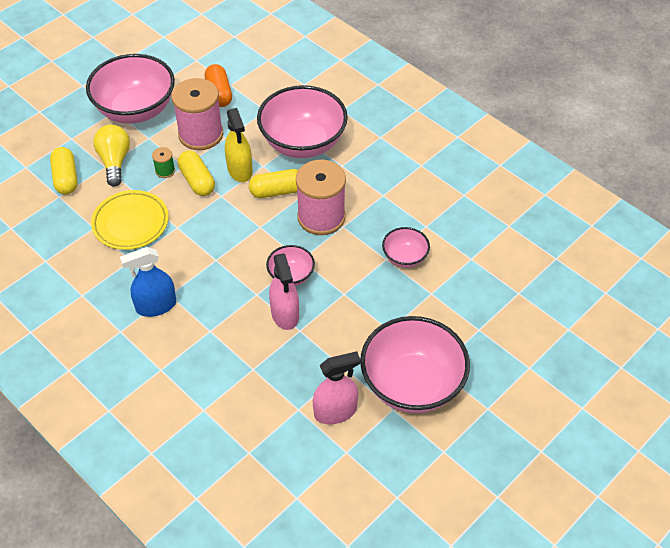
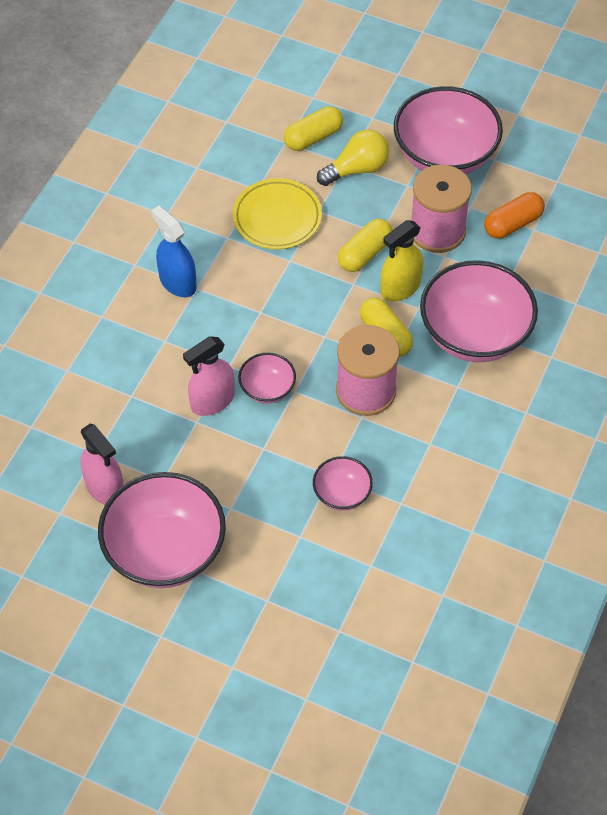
camera: 70 degrees right, 5 degrees up
(165, 171) = (365, 219): green spool -> none

